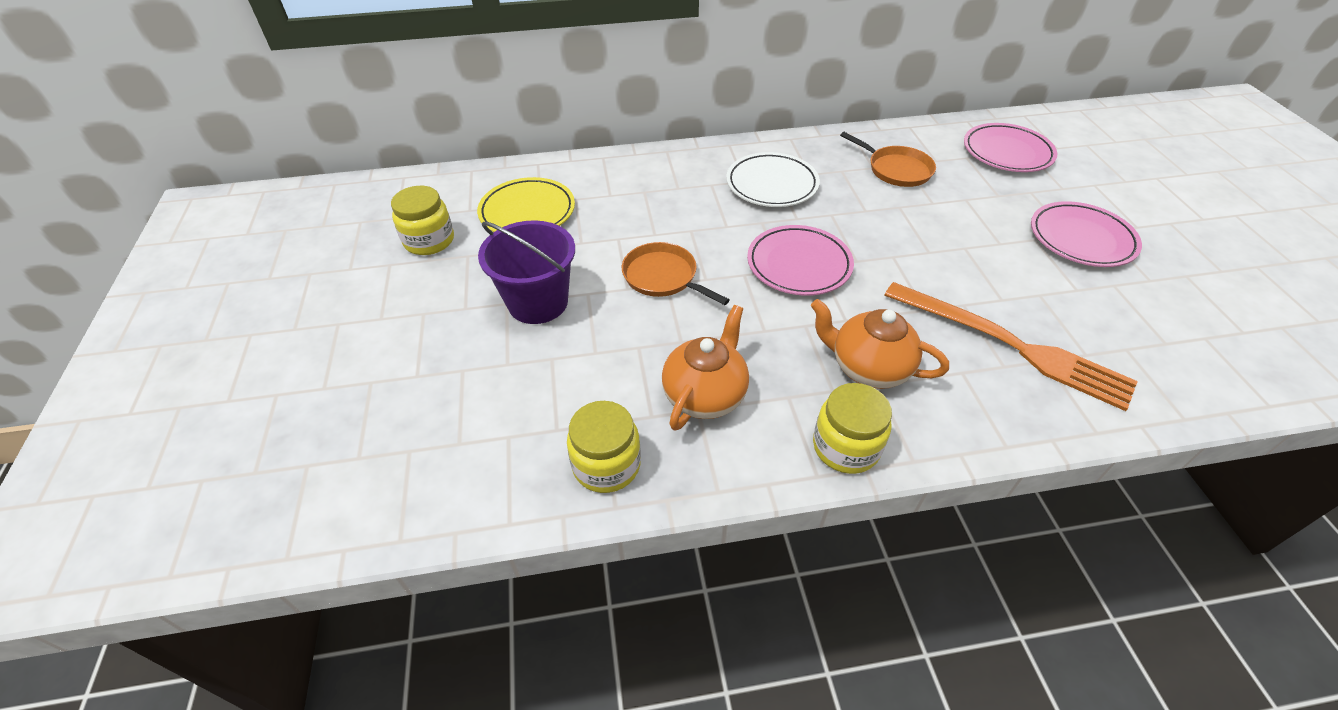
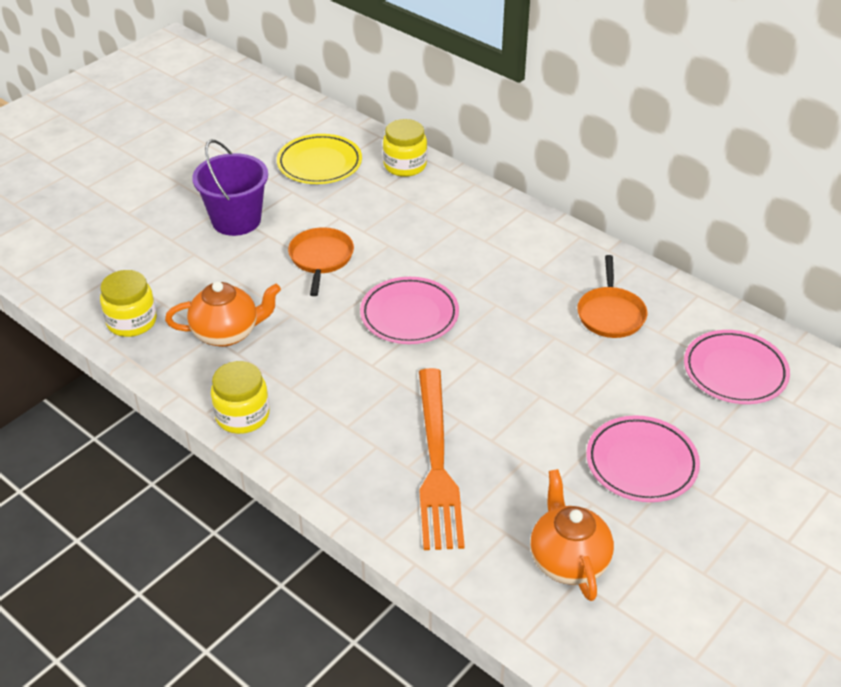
camera: 50 degrees right, 5 degrees down
(429, 241) = (243, 144): yellow jar -> yellow jar (405, 165)
(771, 184) = (497, 256): white plate -> none
(868, 368) = (330, 396): orange teapot -> orange teapot (568, 560)

